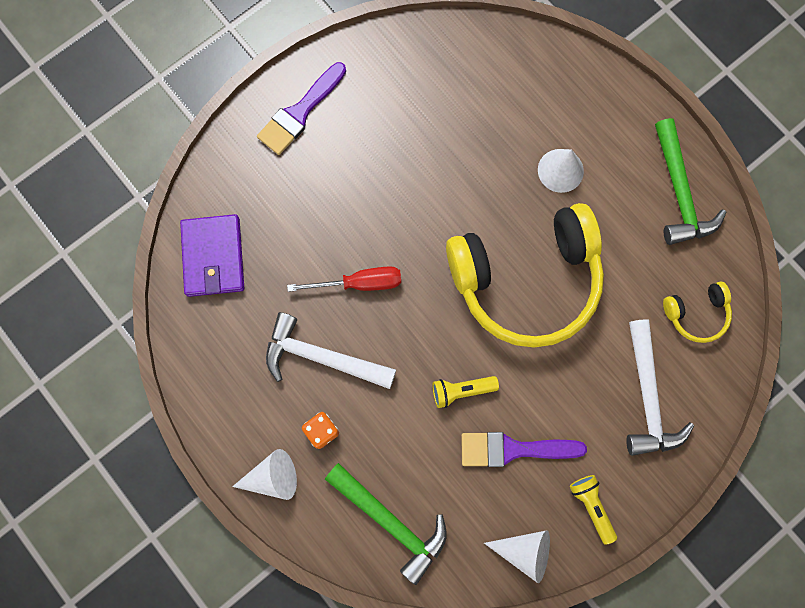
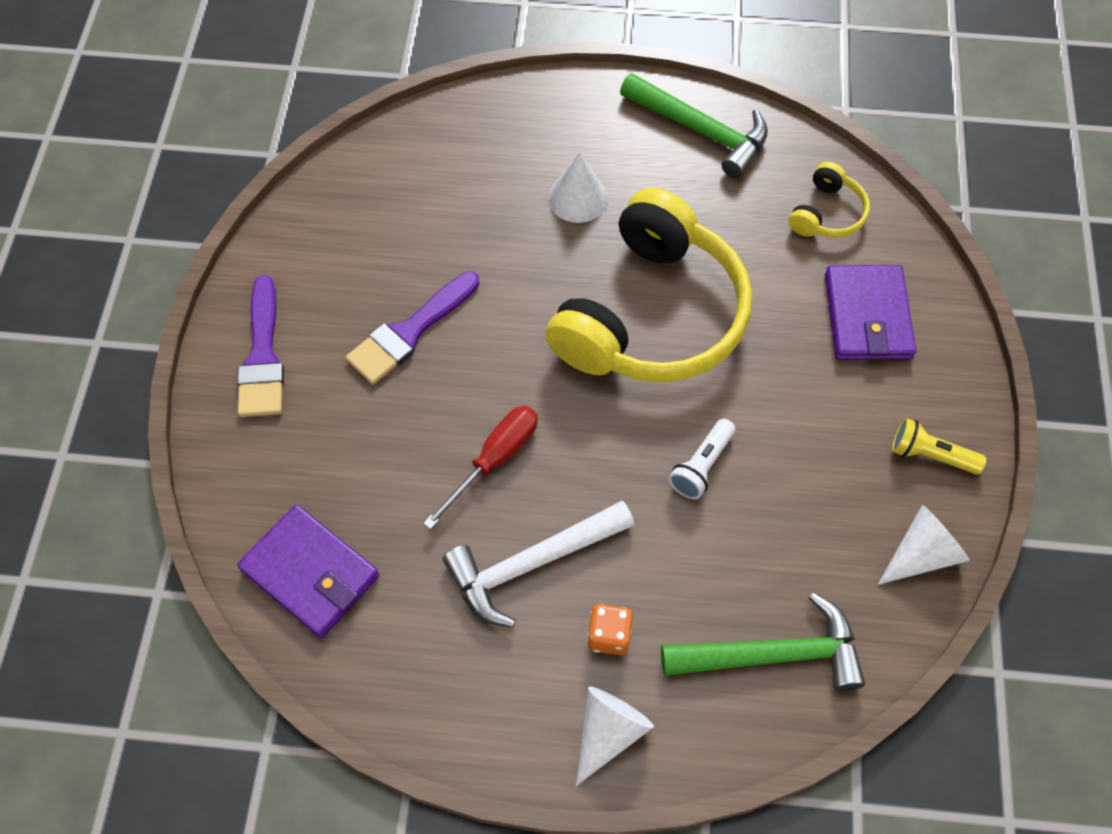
camera: 45 degrees left, 15 degrees down
(461, 391) = (701, 466): yellow flashlight -> white flashlight
(513, 449) = (807, 472): purple brush -> purple brush (409, 332)
(647, 397) = (867, 317): white hammer -> purple wallet

